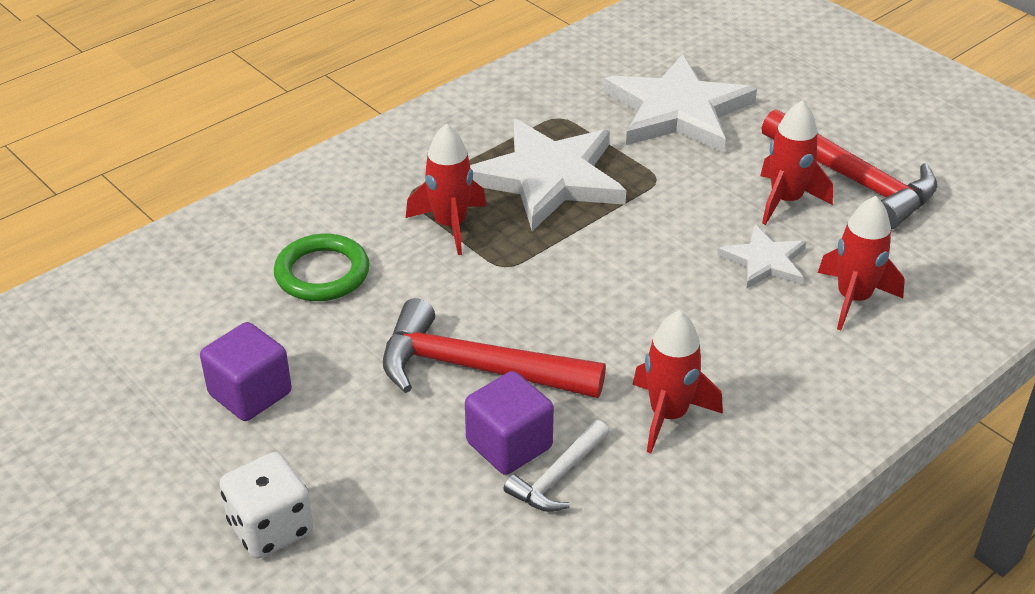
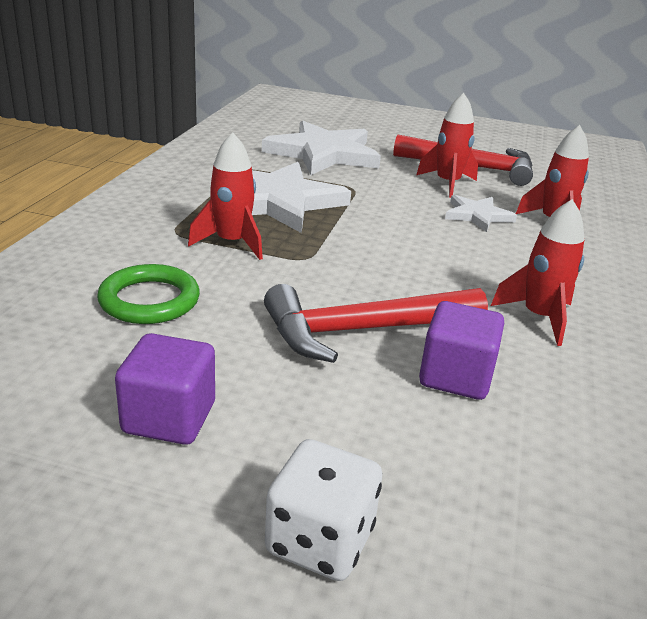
camera: 35 degrees left, 10 degrees down
(558, 477) = (520, 386): white hammer -> none

